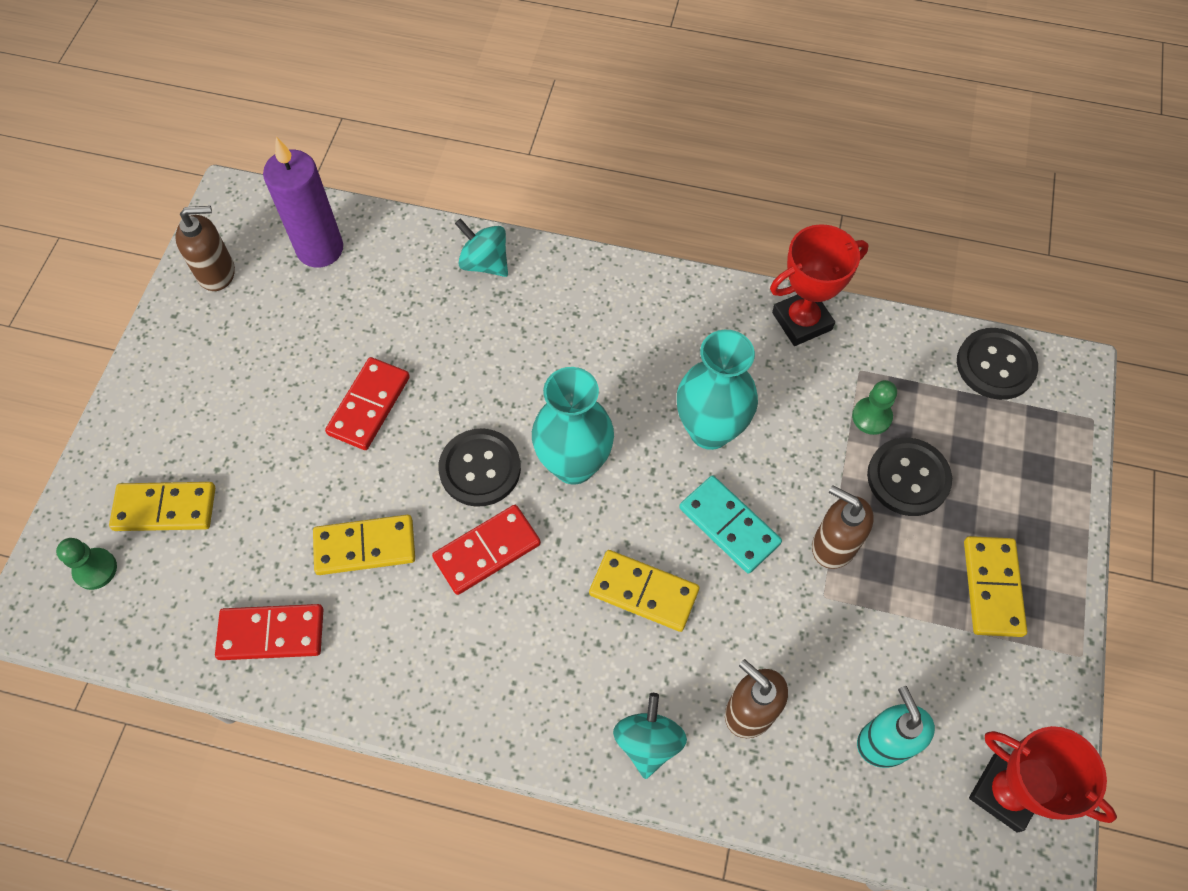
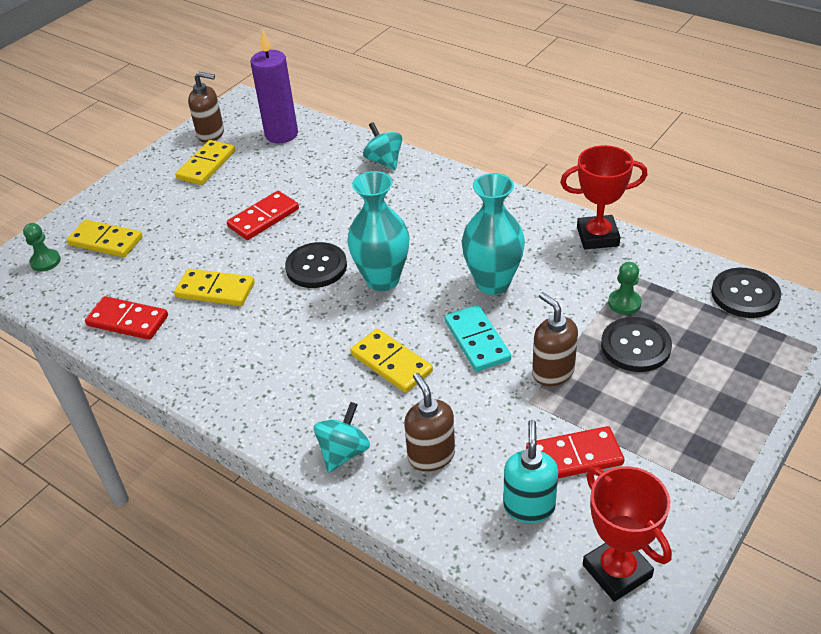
camera: 25 degrees right, 20 degrees down
(487, 551) = (294, 312): red domino -> red domino (574, 457)
(992, 587) = (673, 432): yellow domino -> yellow domino (206, 165)

